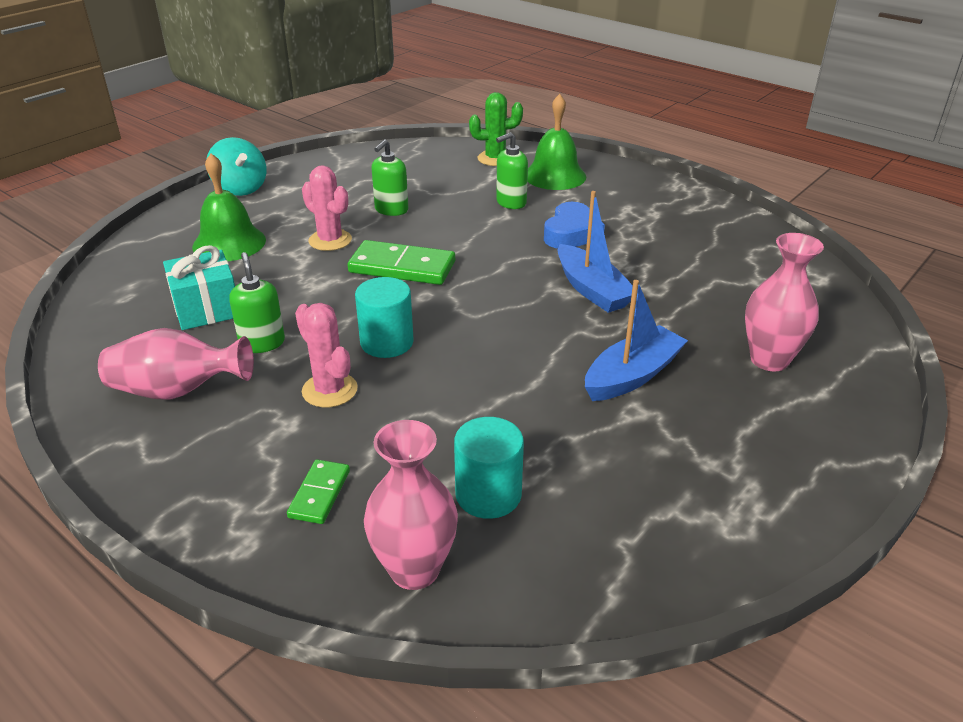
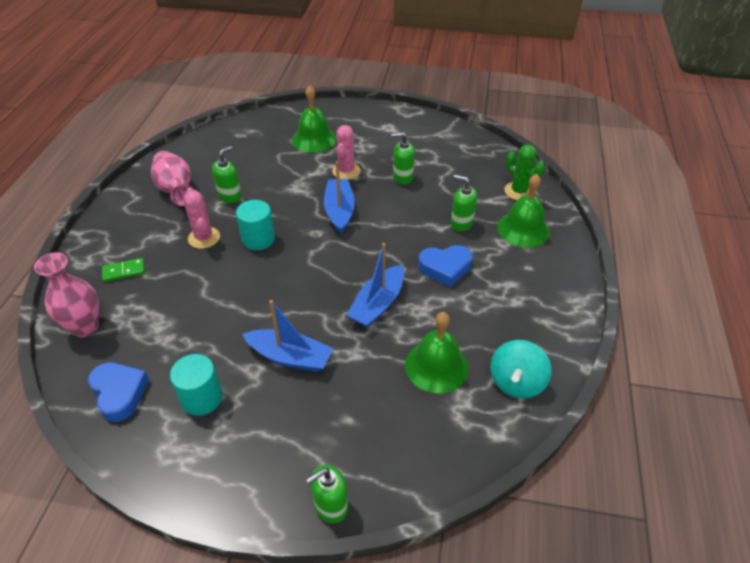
camera: 60 degrees right, 10 degrees up
(207, 309) = (247, 164): turquoise gift -> none
(240, 188) = (374, 113): turquoise spinning top -> turquoise spinning top (516, 382)
(329, 390) = (204, 238): pink cactus -> pink cactus turned 45 degrees counterclockwise
(402, 267) = (339, 211): green domino -> blue boat
(488, 495) = (148, 332): turquoise cylinder -> turquoise cylinder (202, 398)
(595, 555) = (119, 393): none -> blue heart
(712, 283) = (436, 366): none -> green bell
(769, 360) = (354, 427): pink vase -> none
(873, 408) = (330, 506): none -> green soap dispenser

